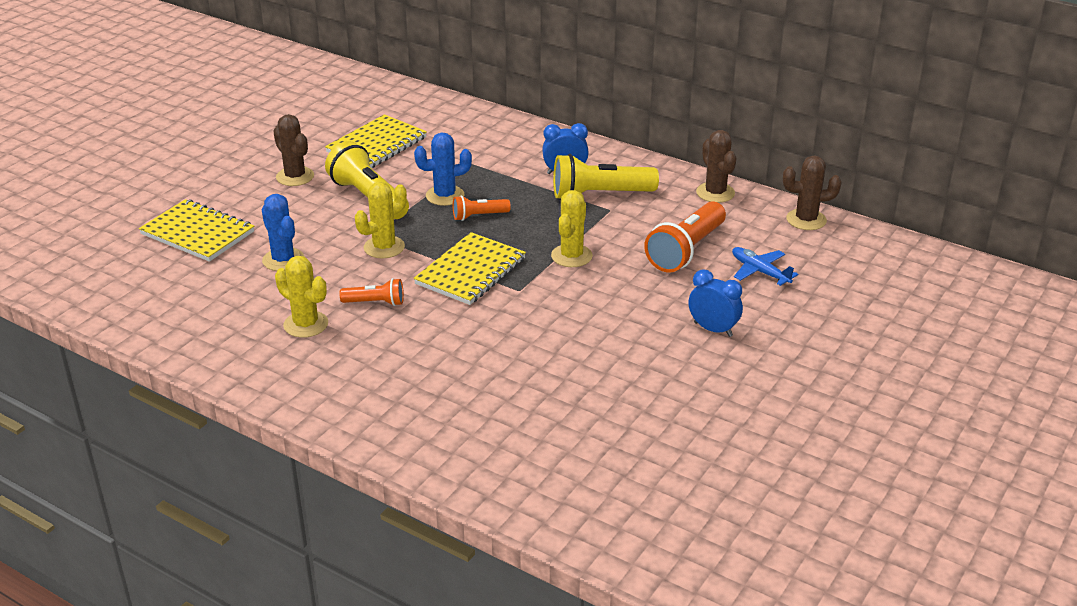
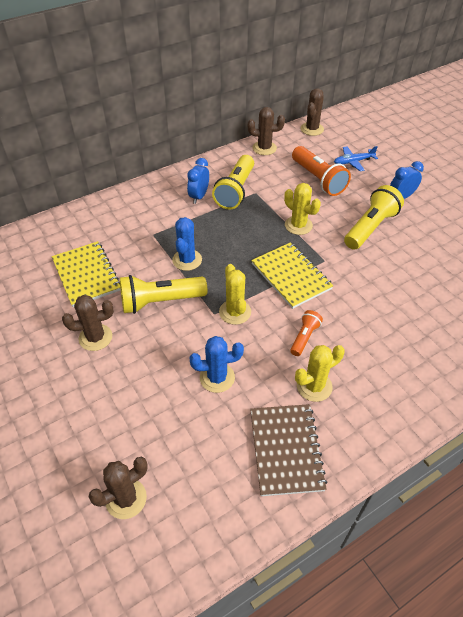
camera: 65 degrees left, 15 degrees up
(121, 248) = (126, 498): none -> brown cactus
(197, 233) = (139, 429): yellow notebook -> none
(212, 324) = (286, 450): none -> brown notebook
(478, 216) = (225, 251): orange flashlight -> none
(617, 314) = (370, 227): none -> yellow flashlight

